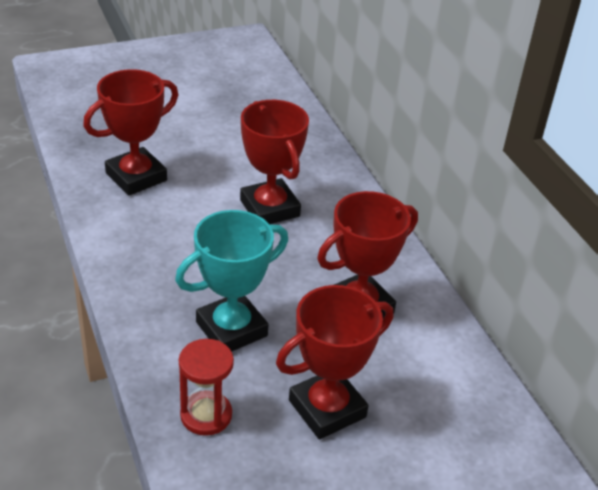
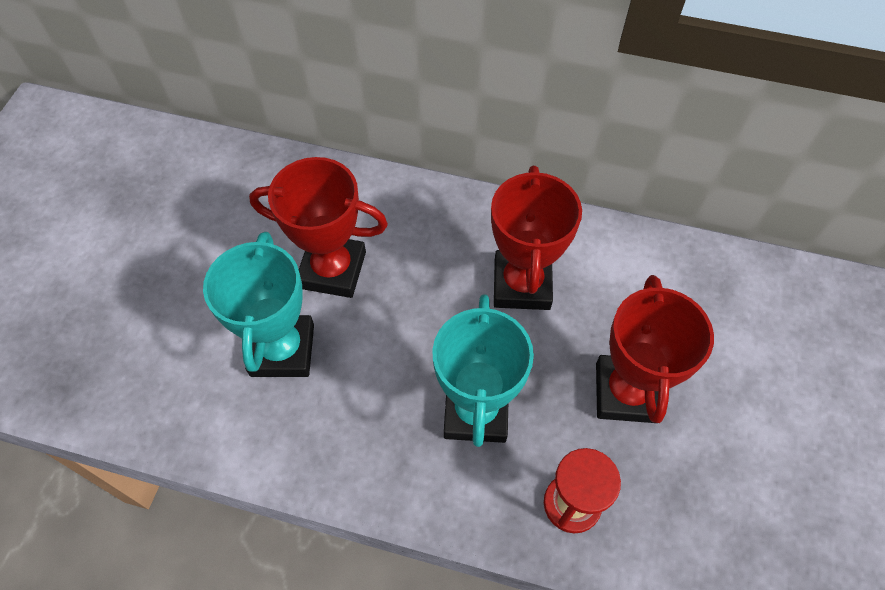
camera: 50 degrees left, 20 degrees up
(136, 177) = (177, 365): red trophy -> none
(189, 215) = (282, 350): none -> turquoise trophy

